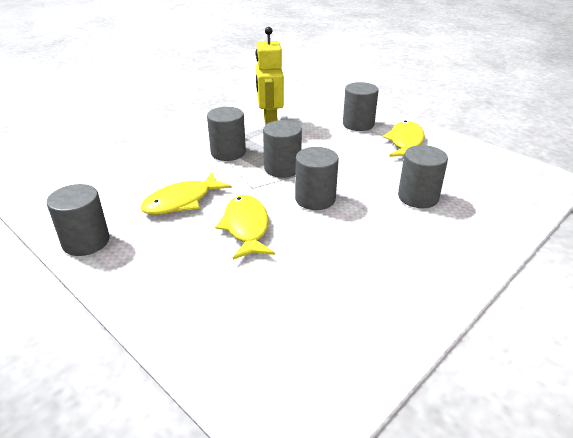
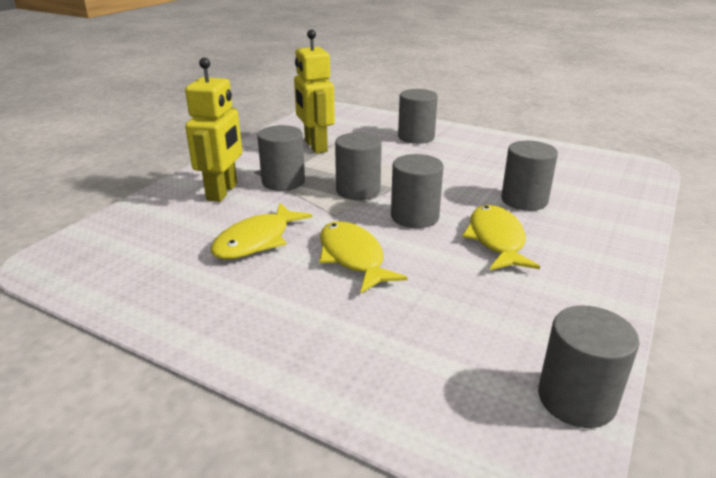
camera: 15 degrees left, 5 degrees down
(86, 242) = (155, 304): grey cylinder -> grey cylinder (576, 399)
(178, 155) = (223, 192): none -> yellow robot
(405, 142) = (477, 149): yellow fish -> yellow fish (496, 240)

